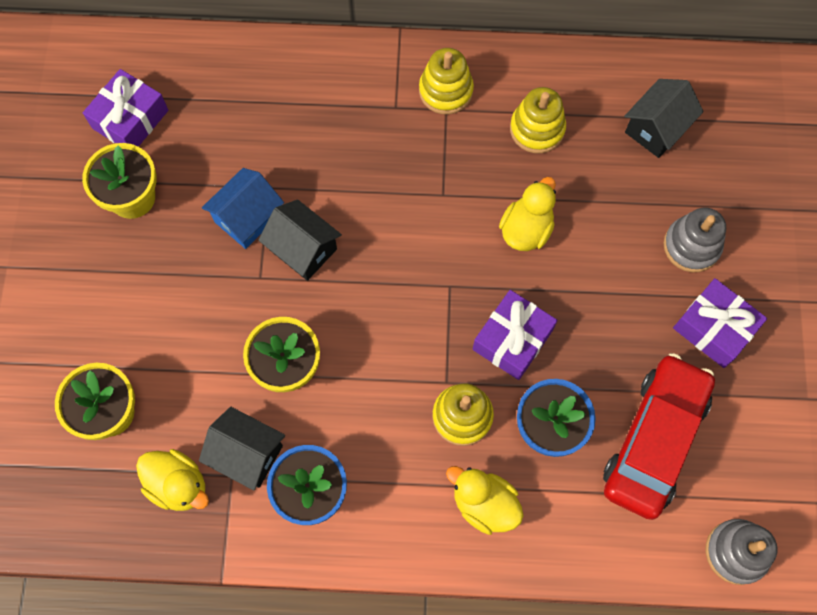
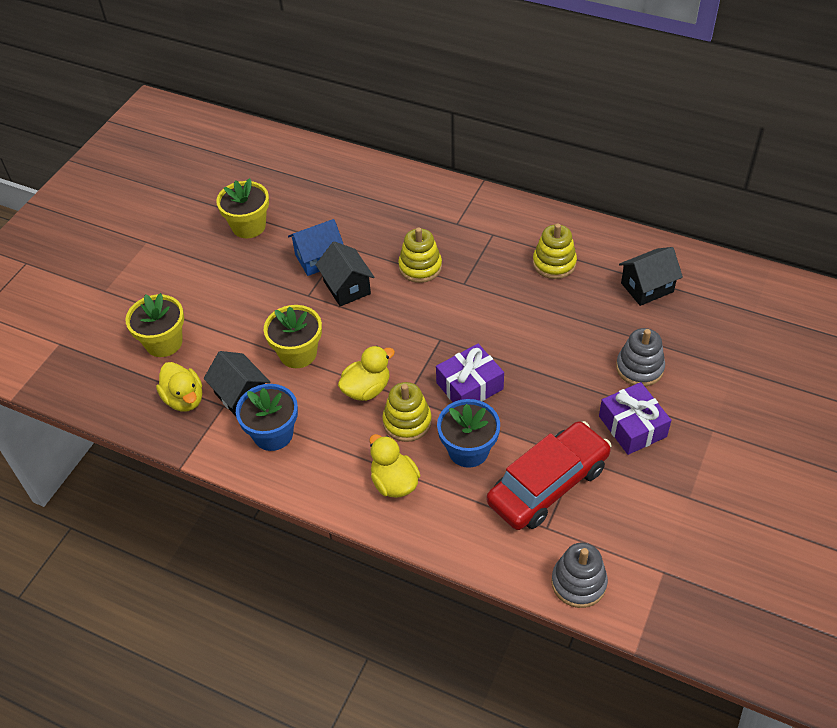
camera: 25 degrees right, 20 degrees down
(130, 119) = (272, 183): purple gift -> none
(445, 91) = (498, 223): yellow stacking toy -> yellow stacking toy (420, 267)
(526, 229) = (515, 321): yellow duck -> yellow duck (366, 389)

